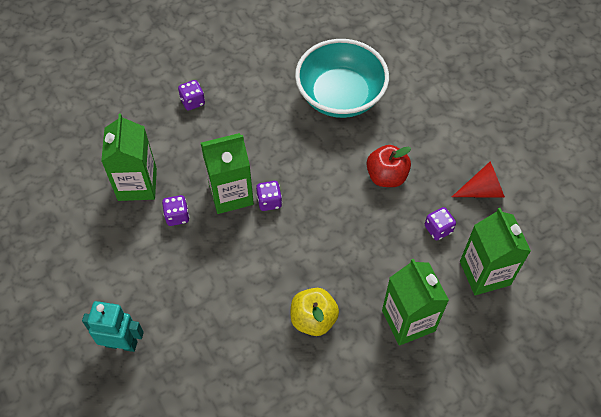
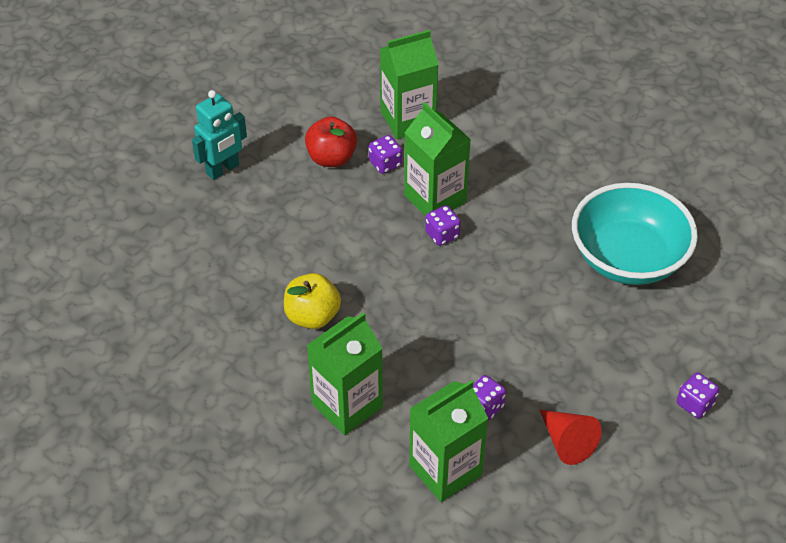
camera: 70 degrees right, 10 degrees down
(121, 343) = (223, 169): turquoise robot -> turquoise robot turned 60 degrees clockwise
(192, 101) = (539, 128): purple dice -> purple dice (695, 404)
(386, 176) = (534, 335): red apple -> red apple (331, 158)

